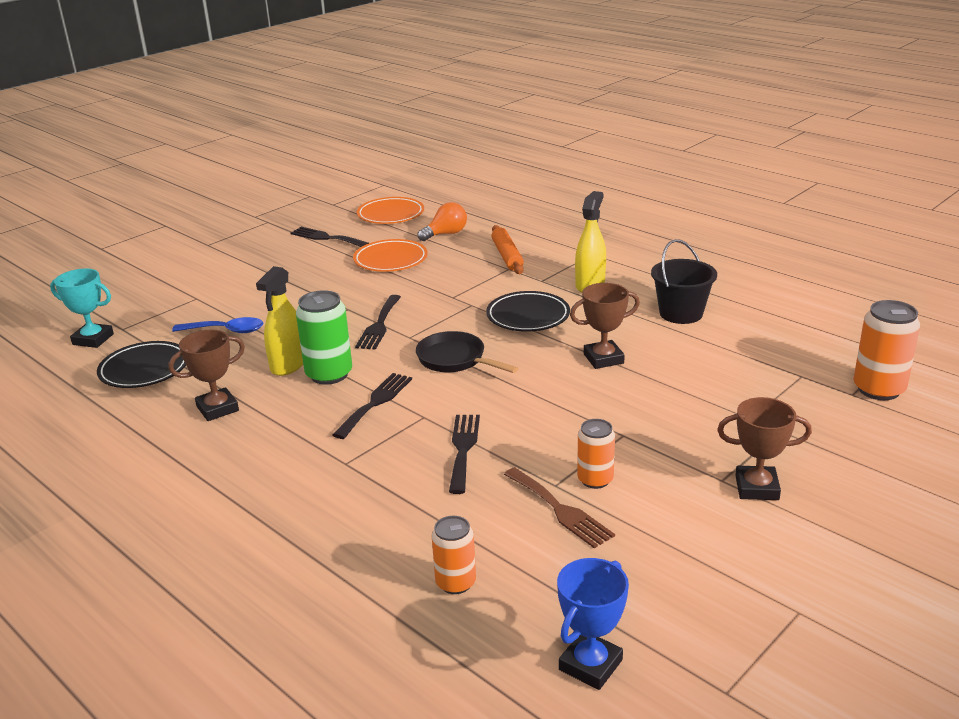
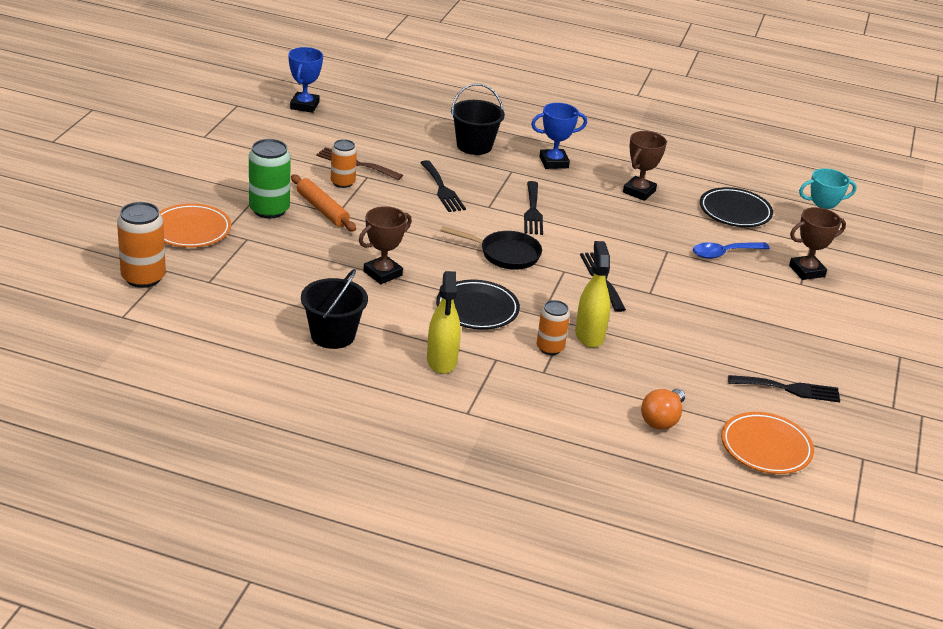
camera: 150 degrees right, 5 degrees up
(273, 467) = (553, 162): none -> blue trophy
(288, 365) = (632, 231): yellow spray bottle -> yellow spray bottle (589, 335)
(329, 374) = (591, 227): green can -> green can (269, 210)
(357, 515) = (474, 146): none -> black bucket
(390, 260) = (679, 364): orange plate -> orange plate (191, 230)
(455, 582) = (392, 125): orange can -> orange can (550, 348)
(507, 256) = (560, 392): orange rolling pin -> orange rolling pin (322, 209)
(757, 488) = (235, 192): brown trophy -> brown trophy (807, 271)

